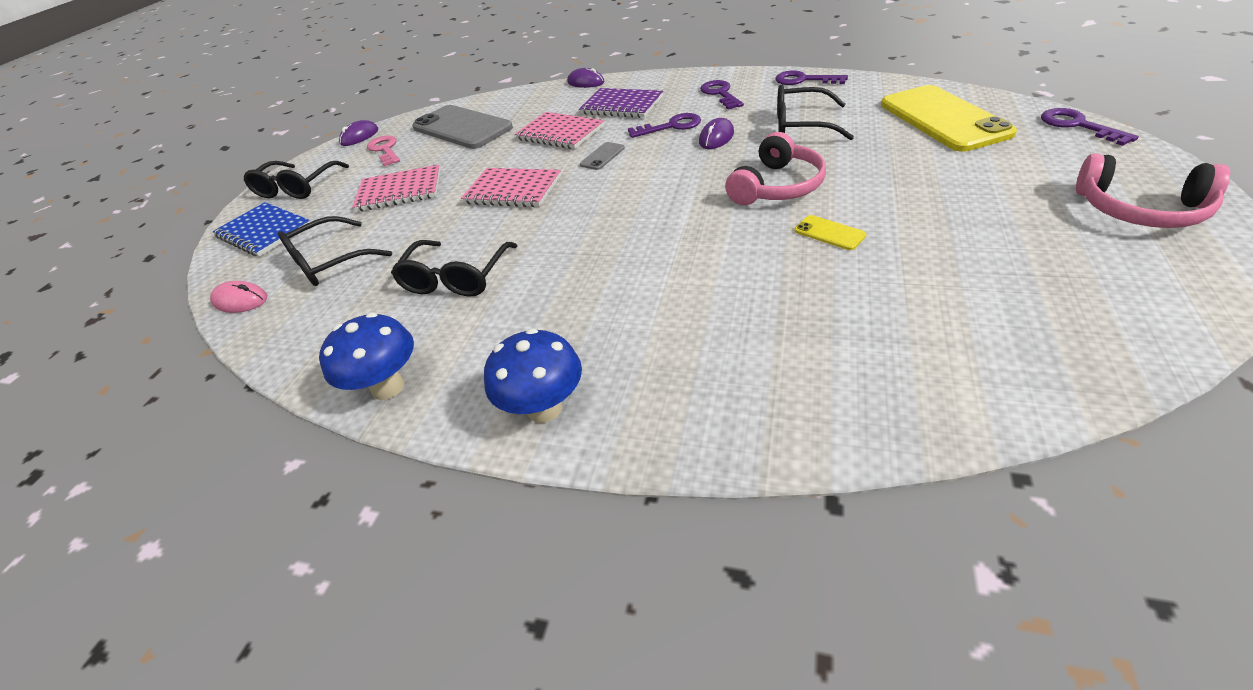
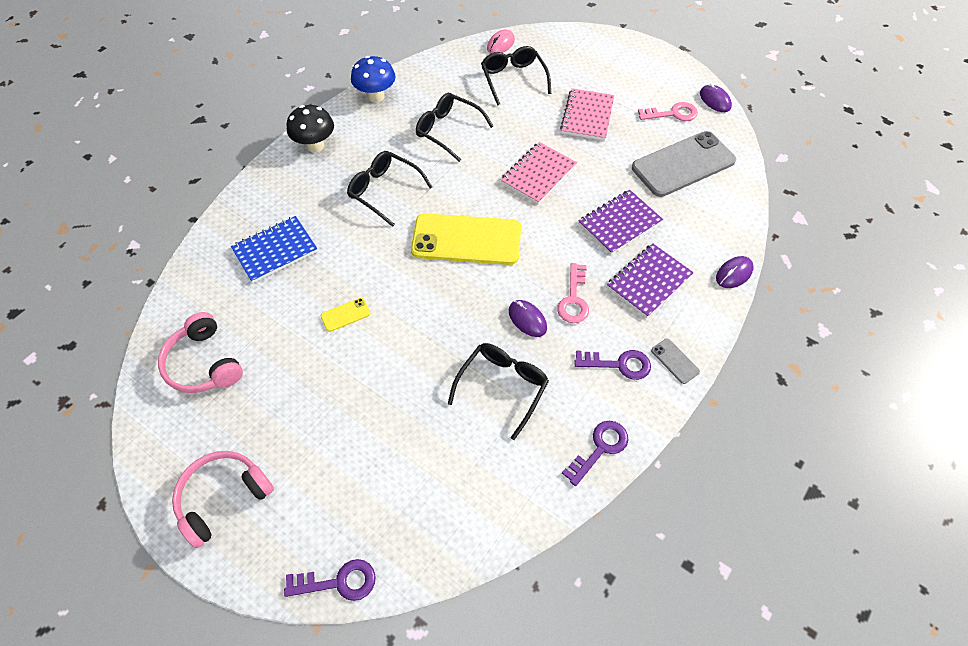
camera: 105 degrees right, 15 degrees up
(264, 232) = (579, 50): blue notebook -> blue notebook (275, 250)
(297, 188) = (637, 64): black glasses -> black glasses (384, 191)
(544, 408) = (315, 145): blue mushroom -> black mushroom
(560, 133) = (619, 223): pink notebook -> purple notebook
(602, 156) = (552, 237): grey phone -> grey phone (675, 361)
(671, 126) = (574, 299): purple key -> pink key
(777, 186) = (421, 318): pink headphones -> pink headphones (203, 363)
(943, 119) = (431, 495): yellow phone -> yellow phone (466, 239)

